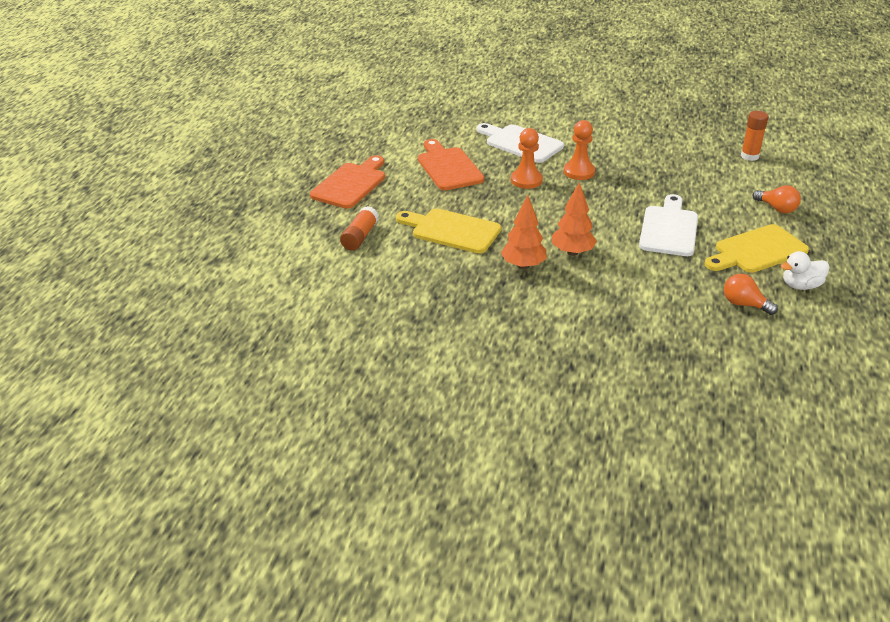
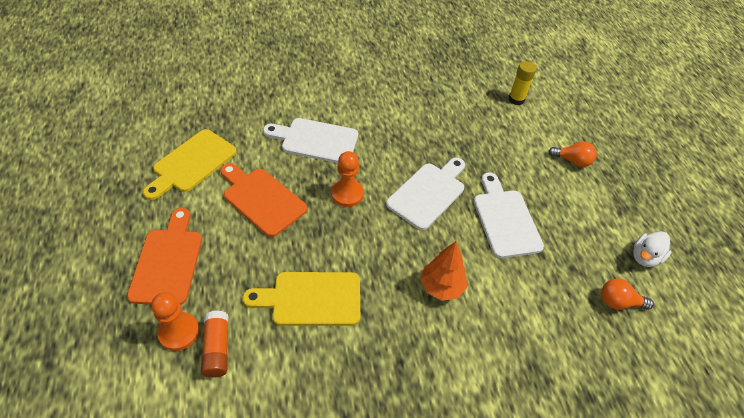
camera: 30 degrees left, 15 degrees up
(523, 265) = (407, 326): orange tree -> none
(579, 172) = (389, 165): orange pawn -> orange pawn (179, 332)
(604, 196) = (428, 193): none -> white cutting board
(749, 156) = (516, 99): orange glue stick -> yellow glue stick
(757, 251) = (588, 223): yellow cutting board -> yellow cutting board (192, 163)

